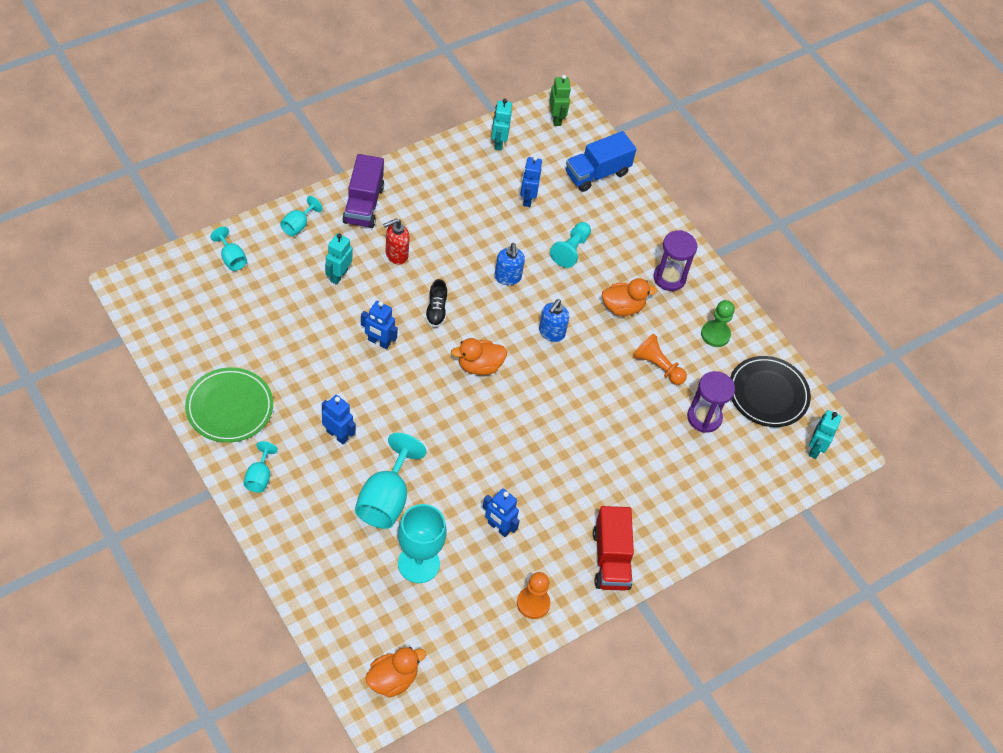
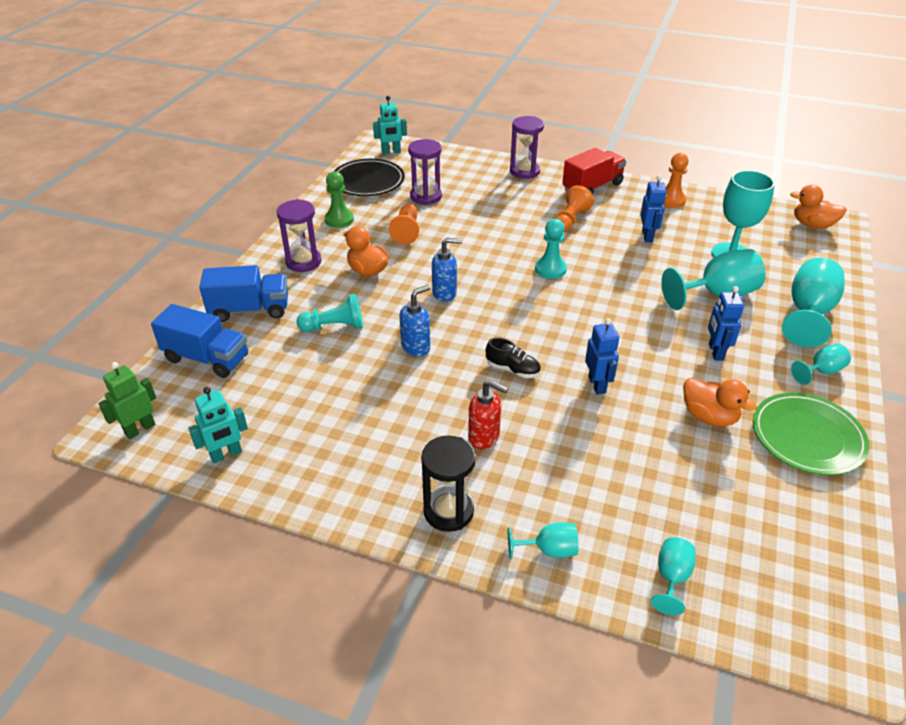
camera: 120 degrees left, 15 degrees down
(310, 537) = (808, 313): none -> turquoise goblet
(338, 275) = (566, 464): turquoise robot -> none
(363, 204) = (448, 511): purple truck -> black hourglass
(436, 311) = (513, 369): black shoe -> black shoe turned 60 degrees clockwise
(479, 366) = (533, 313): orange duck -> orange duck (709, 416)
(519, 419) = (550, 269): none -> turquoise pawn
(527, 199) = (295, 387): blue robot -> none
(573, 493) = (570, 220): none -> orange pawn
(633, 218) = (250, 310): none -> blue truck
(686, 528) = (524, 171): none -> purple hourglass

